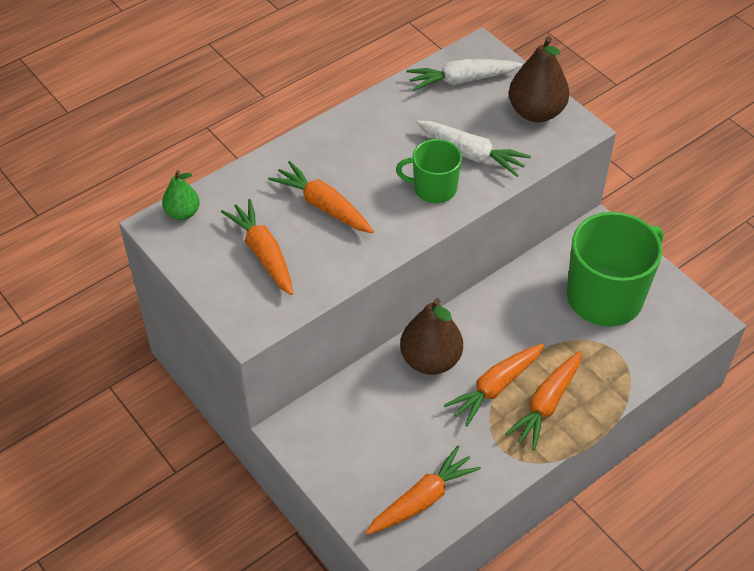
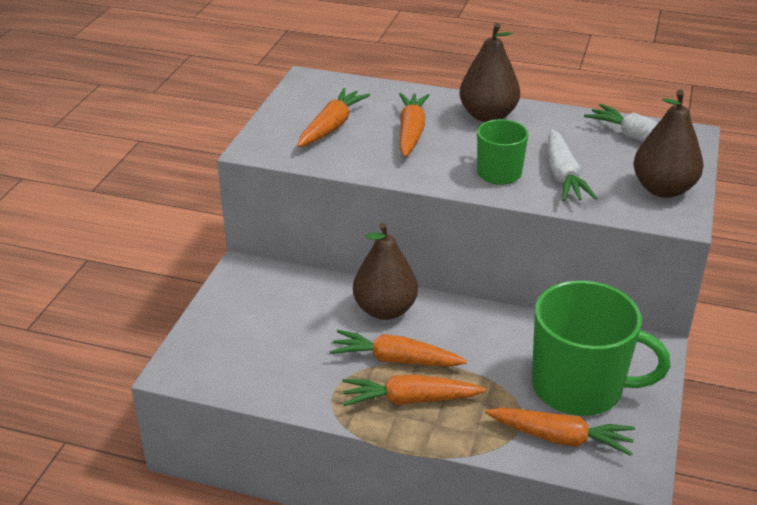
camera: 55 degrees right, 15 degrees down
(182, 213) = (330, 82): green pear -> none
(344, 143) = (488, 116): none -> brown pear
(422, 499) = (237, 367): orange carrot -> orange carrot (560, 438)

